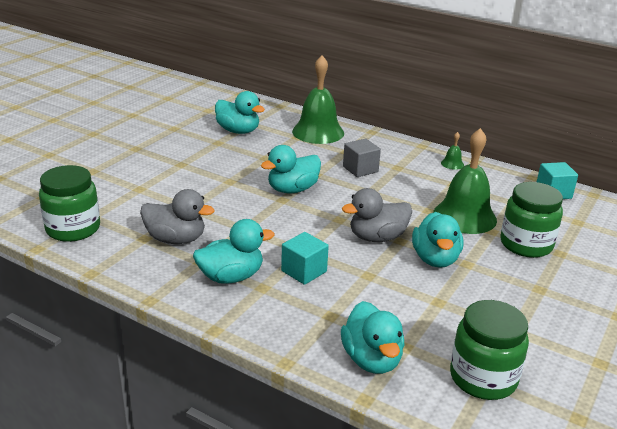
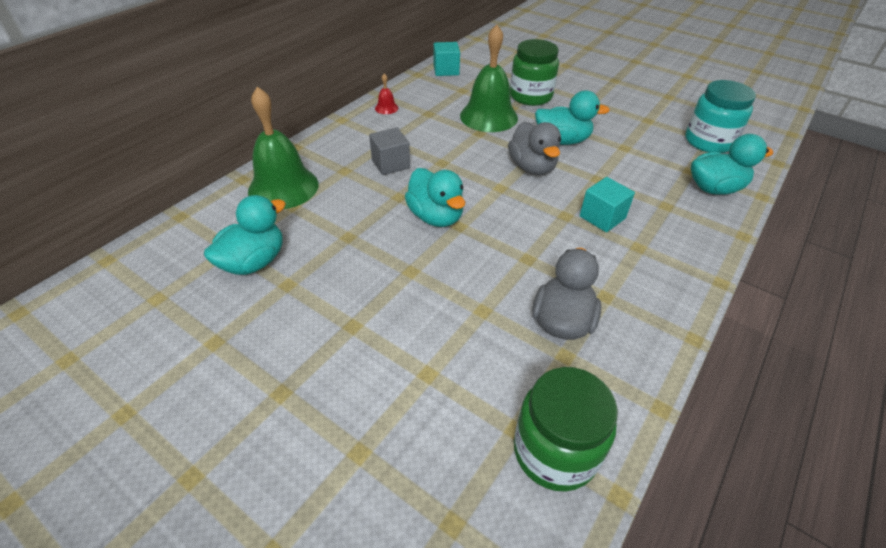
camera: 85 degrees left, 15 degrees up
(231, 277) = (628, 270): turquoise duck -> none
(452, 164) = (386, 108): green bell -> red bell
(483, 378) = (708, 141): green jar -> turquoise jar

